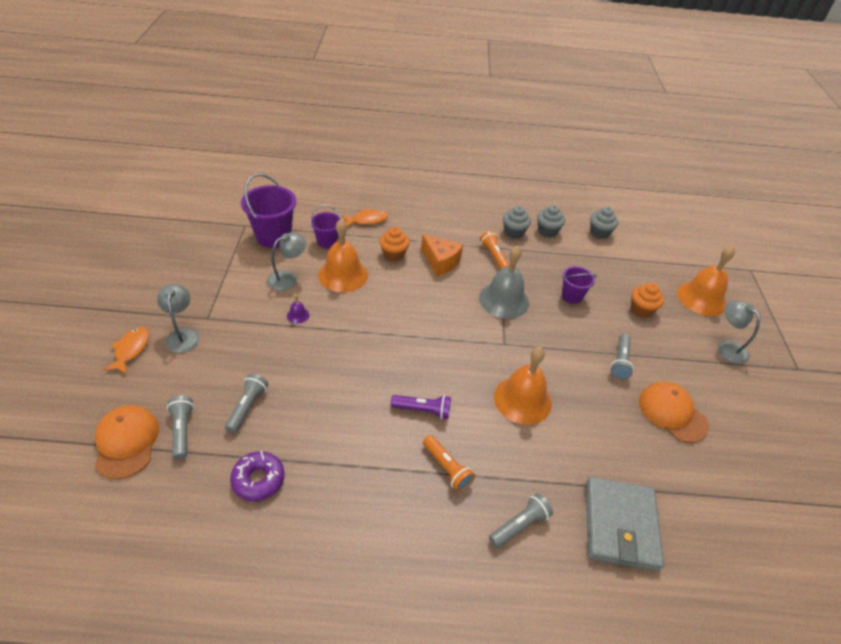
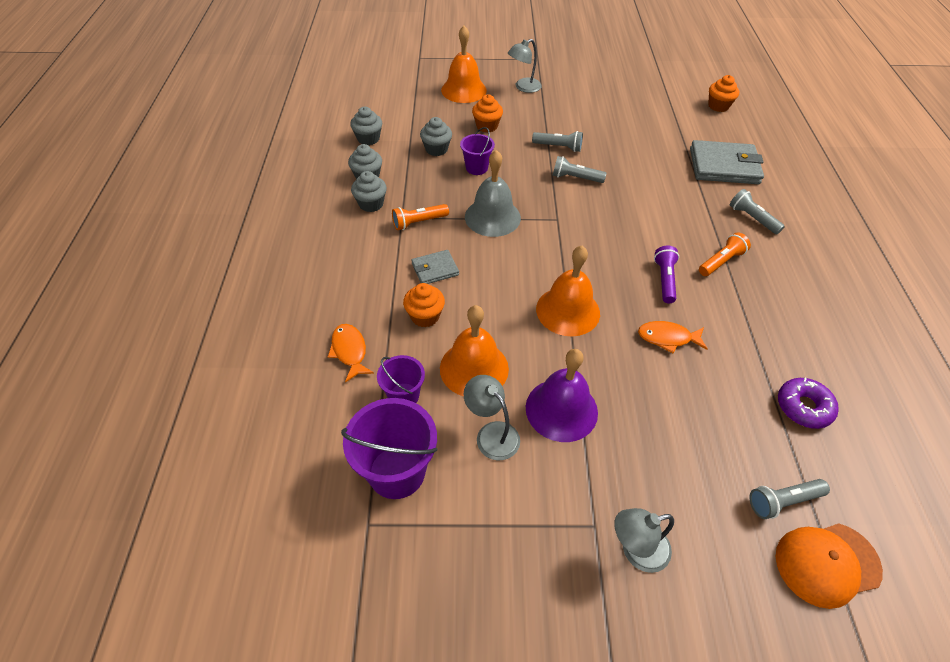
camera: 90 degrees left, 5 degrees up
(131, 350) = (686, 620): orange fish -> orange fish (667, 338)
(247, 407) = (722, 437): grey flashlight -> grey flashlight (575, 178)
(298, 315) = (561, 409): purple bell -> purple bell, size x2.39
(440, 262) = (435, 269): orange cheese -> grey wallet
(522, 400) = (625, 210): orange bell -> orange bell (568, 311)
(594, 272) = (436, 149): none -> grey cupcake
(672, 413) = (607, 126): orange cap -> none
(769, 564) = (718, 106): none -> orange cupcake

